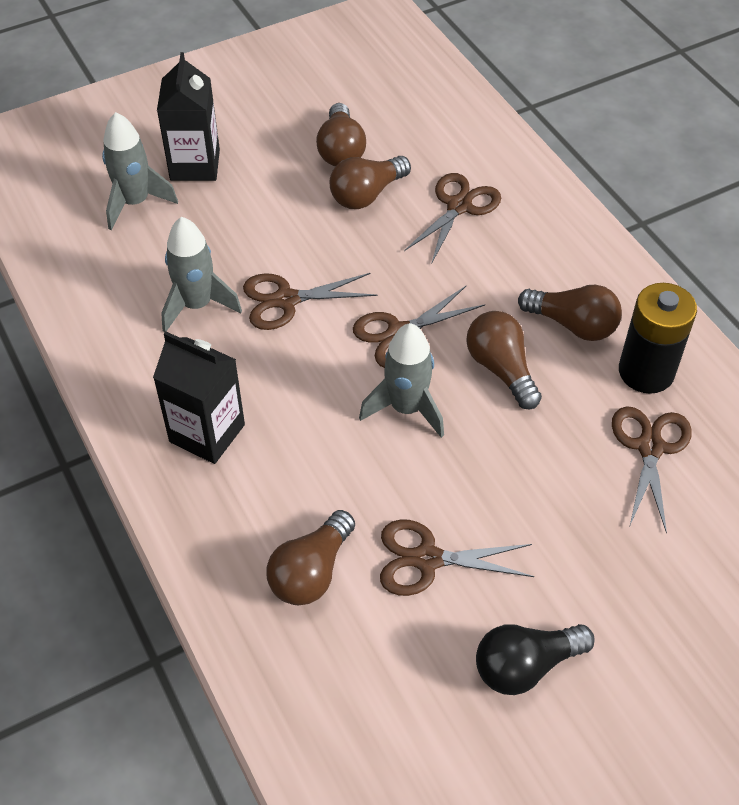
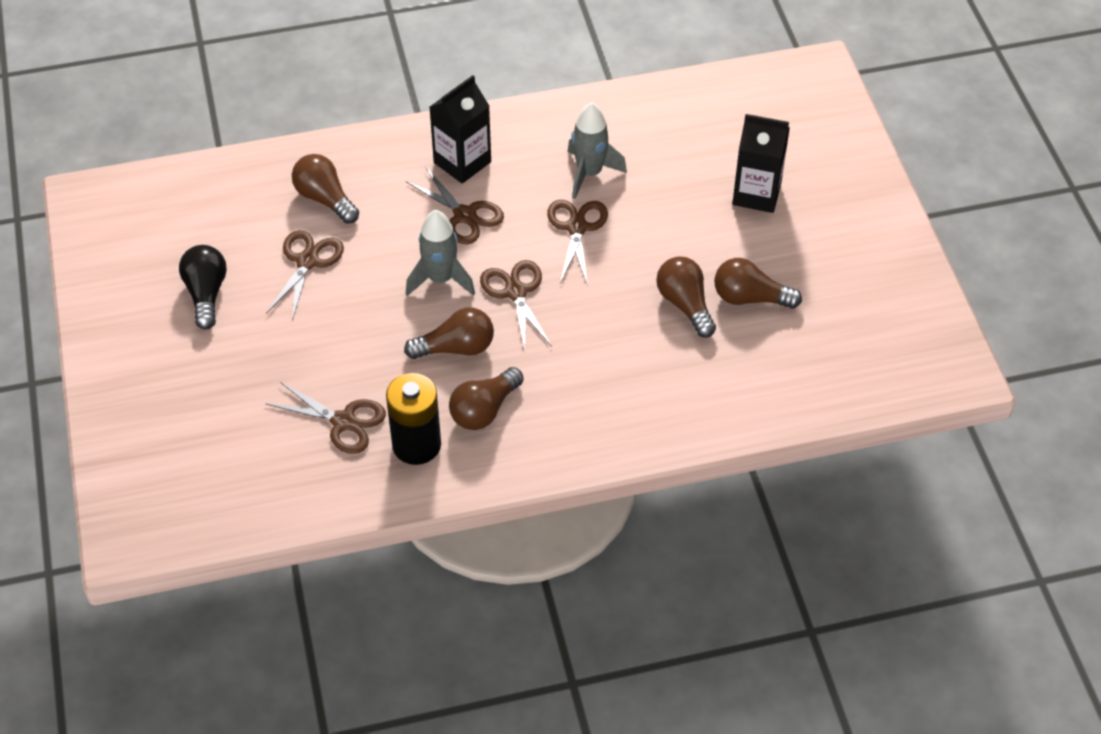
camera: 105 degrees right, 0 degrees up
(135, 203) = (719, 150): grey rocket -> none
(459, 206) = (651, 367): brown scissors -> brown scissors (464, 215)

